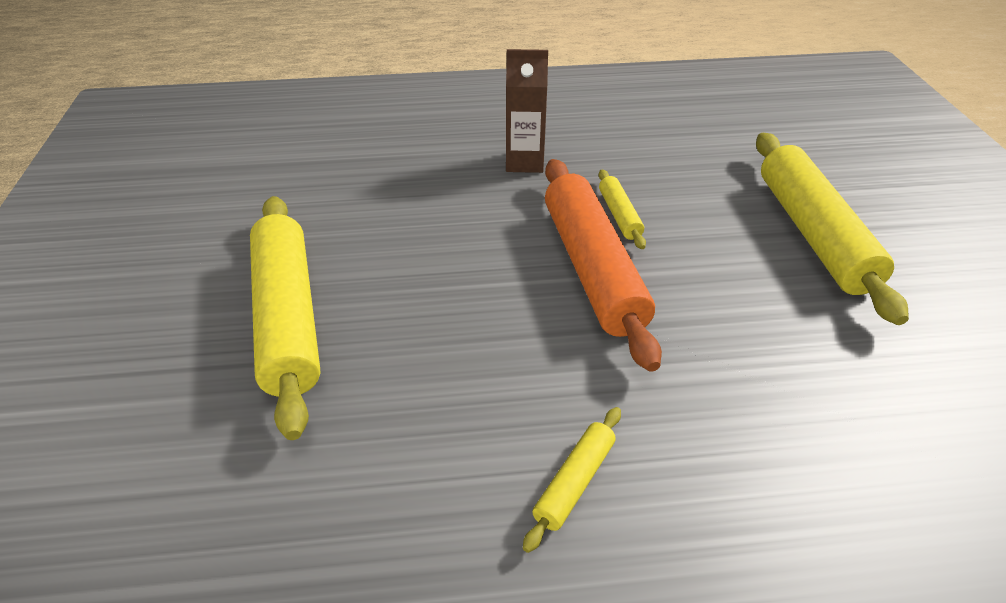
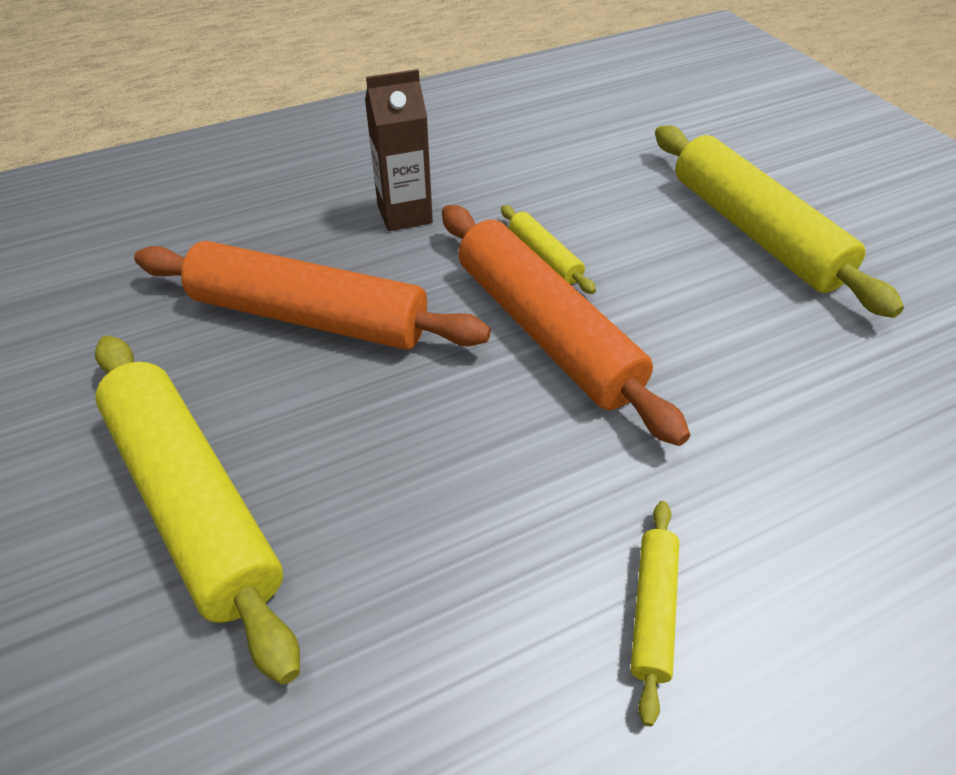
camera: 20 degrees left, 5 degrees up
(420, 218) = (309, 316): none -> orange rolling pin

